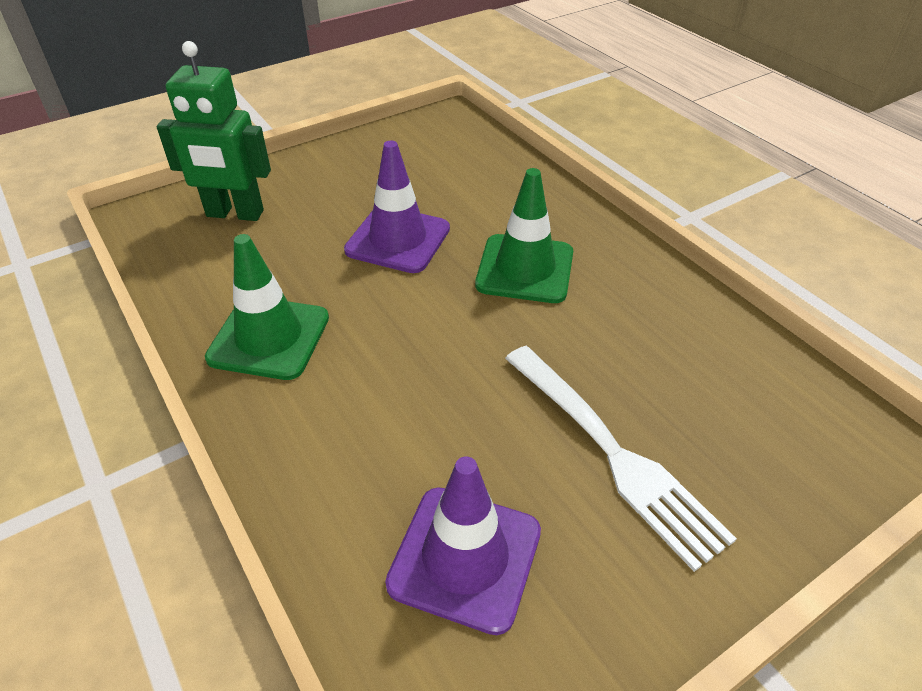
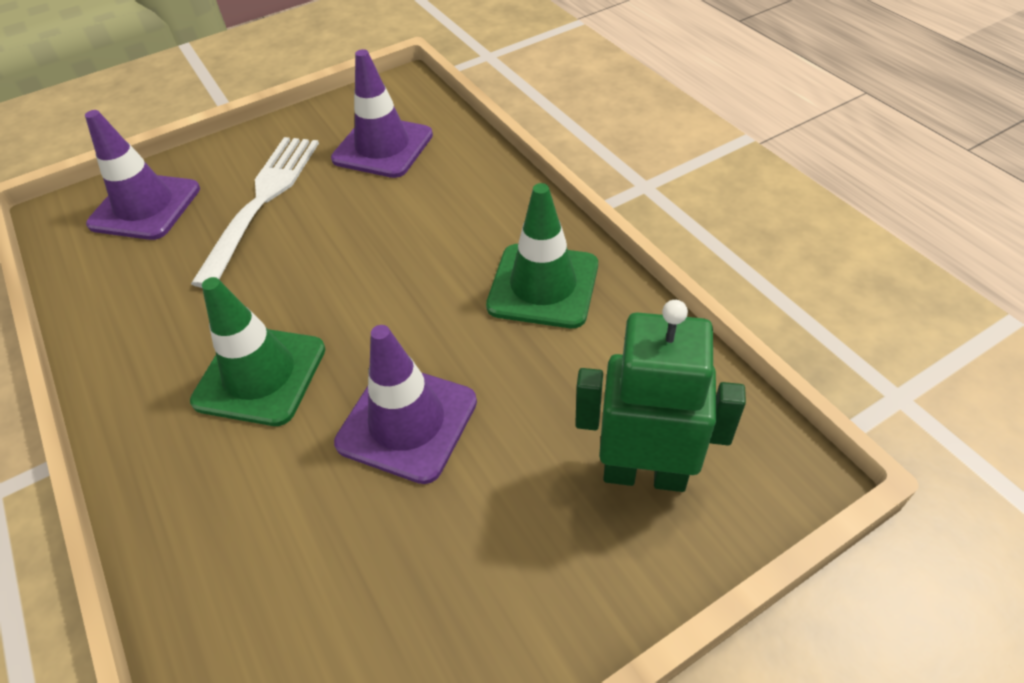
camera: 175 degrees left, 5 degrees up
(611, 452) = (262, 202): white fork -> white fork turned 45 degrees clockwise
(769, 450) = (145, 207): none -> purple traffic cone

